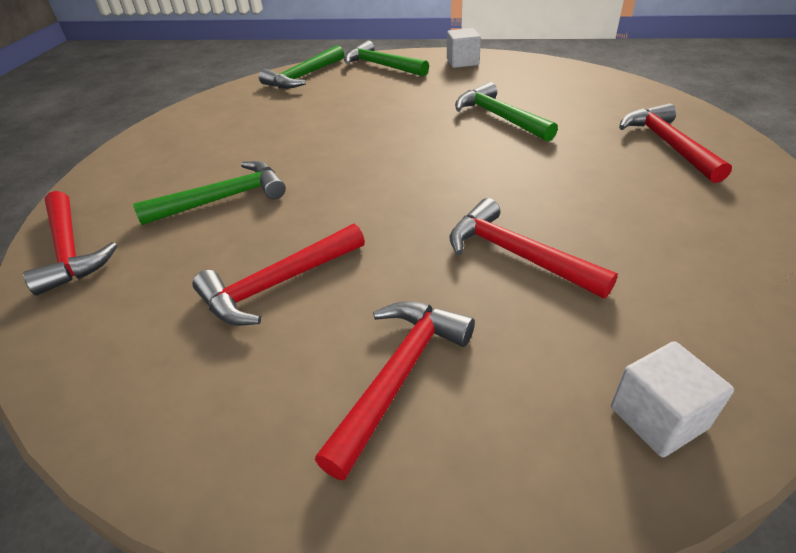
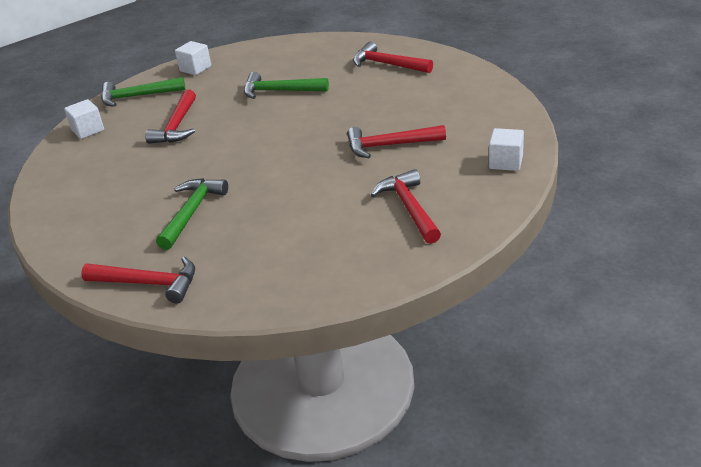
camera: 45 degrees left, 5 degrees down
(278, 284) = (302, 219): red hammer -> red hammer (177, 126)
(303, 76) = (88, 130): green hammer -> white cube

